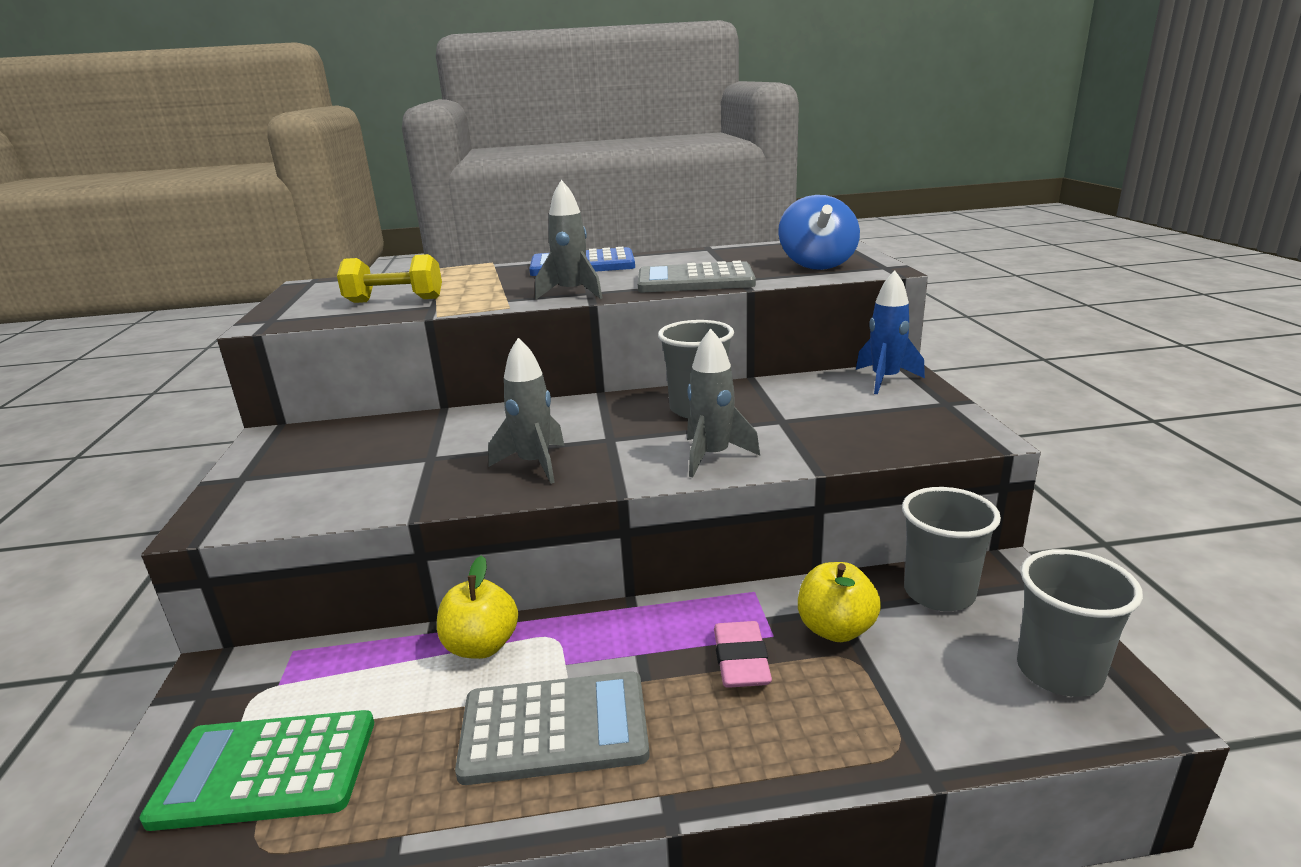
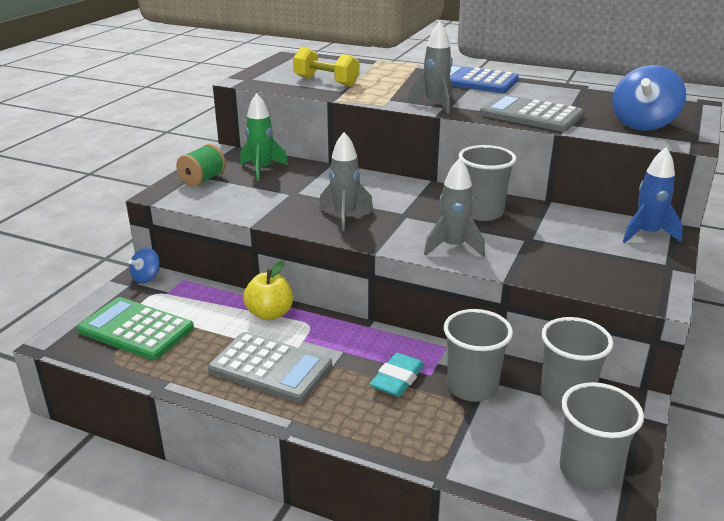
camera: 30 degrees right, 5 degrees up
(222, 673) = (146, 278): none -> blue spinning top
(263, 481) = (203, 179): none -> green spool
(350, 442) = (262, 169): none -> green rocket
(741, 661) = (397, 379): pink eraser -> turquoise eraser
(835, 629) = (472, 387): yellow apple -> grey cup

